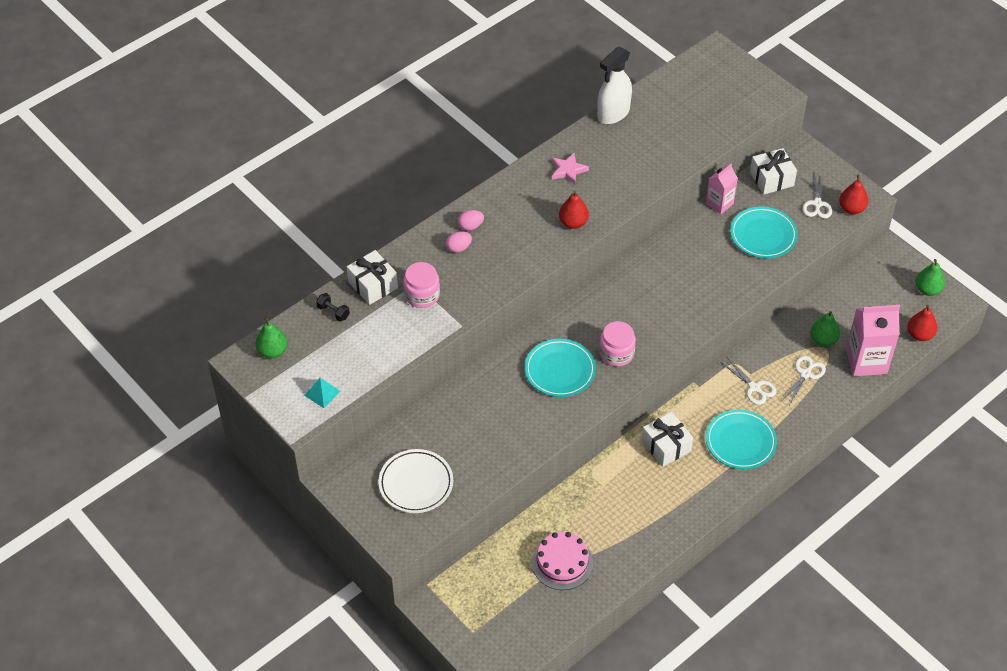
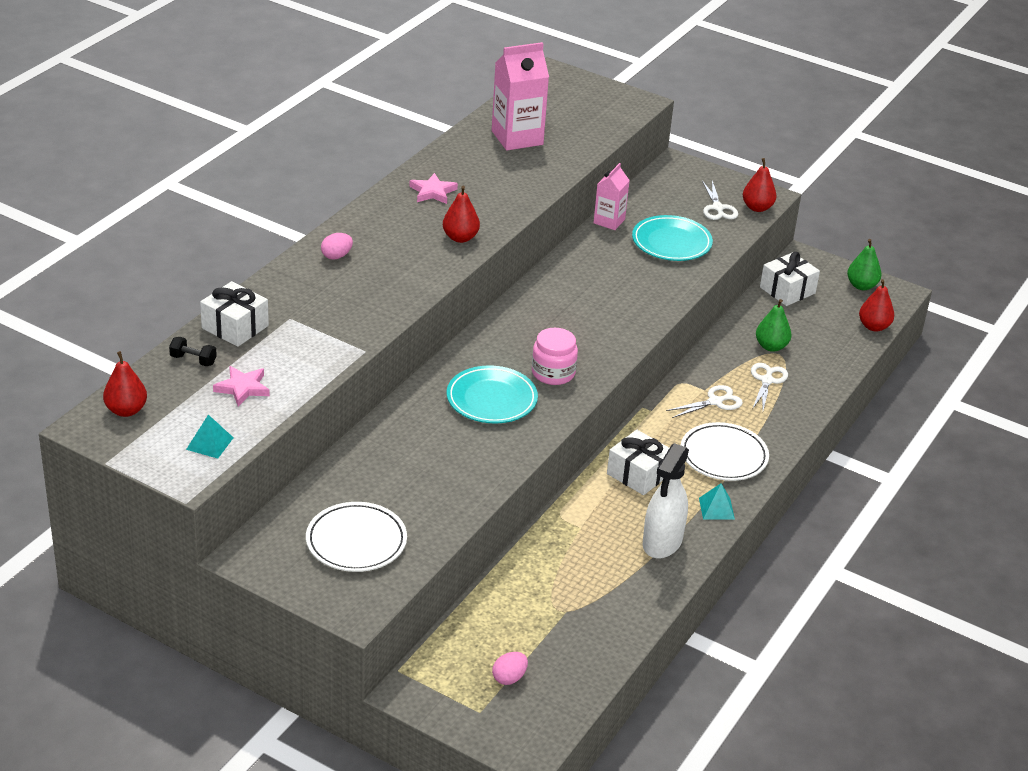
camera: 20 degrees left, 15 degrees down
(273, 351) = (126, 410): green pear -> red pear
(361, 345) = (242, 388): none -> pink star
(422, 295) = (302, 328): pink jar -> none
(458, 248) = (330, 278): pink egg -> pink egg (509, 678)
(562, 562) = (563, 614): pink cake -> none
(613, 113) = (463, 137): white spray bottle -> white spray bottle (662, 542)
(715, 490) = (716, 508): none -> turquoise pyramid
(740, 442) = (723, 456): turquoise plate -> white plate
(754, 387) = (715, 402): white scissors -> white scissors turned 60 degrees counterclockwise
(771, 179) = (657, 193): white gift -> white gift (787, 290)
(866, 361) = (828, 359): pink carton -> pink carton (517, 138)

